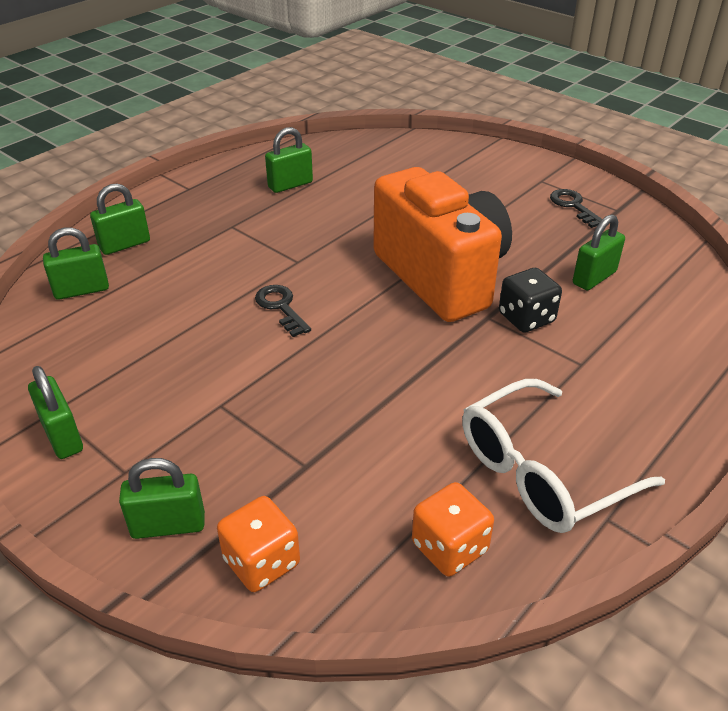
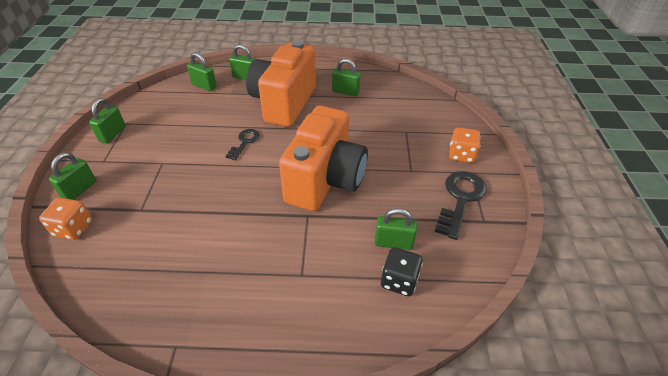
camera: 50 degrees right, 5 degrees up
(168, 525) = (80, 190): green padlock -> green padlock turned 75 degrees clockwise
(241, 239) = (284, 103): none -> orange camera
(449, 547) = (116, 287): orange dice -> orange dice (461, 155)
(526, 318) = (321, 231): black dice -> black dice (399, 280)
(541, 472) = (194, 299): white glasses -> none
(573, 206) = (460, 199): black key -> black key, size x1.70

